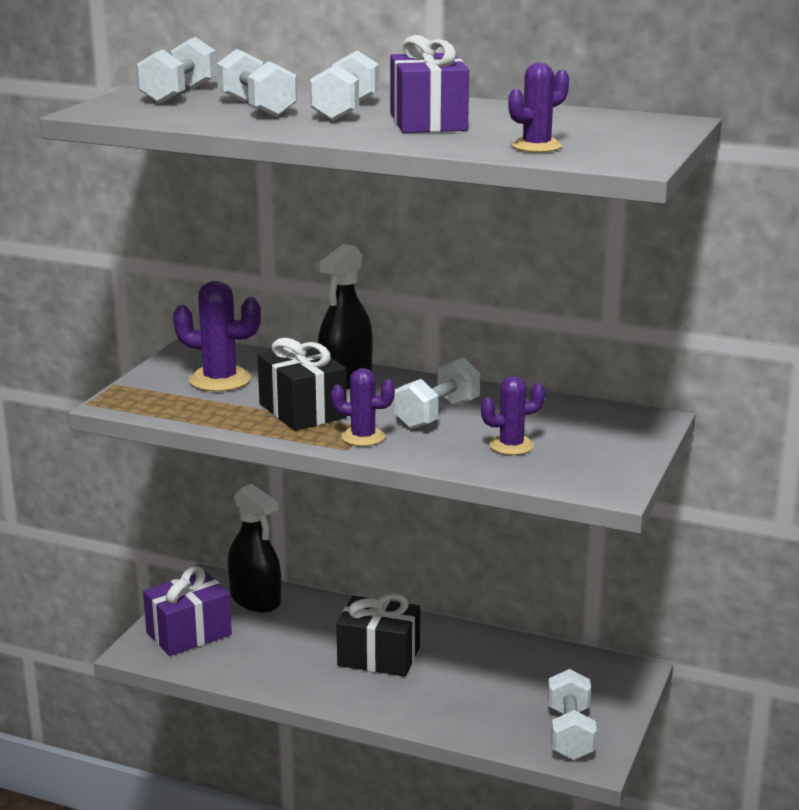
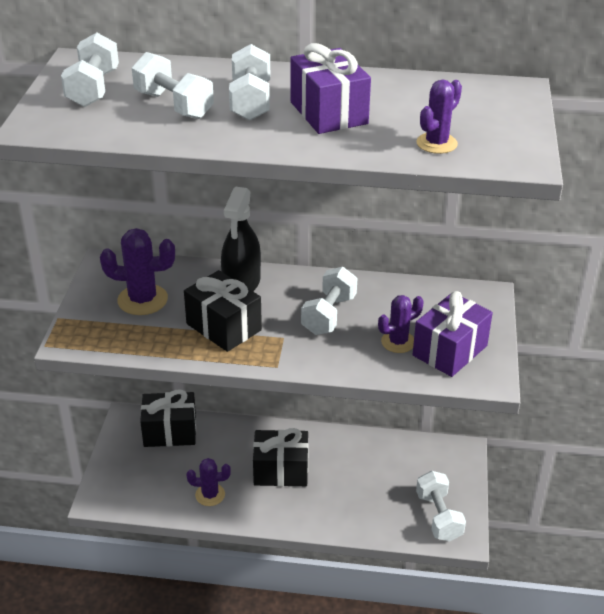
camera: 15 degrees left, 15 degrees up
(189, 633) = (131, 475): purple gift -> purple gift (450, 350)
(255, 599) = (170, 432): black spray bottle -> black gift
(363, 437) = (283, 350): purple cactus -> purple cactus (210, 495)

